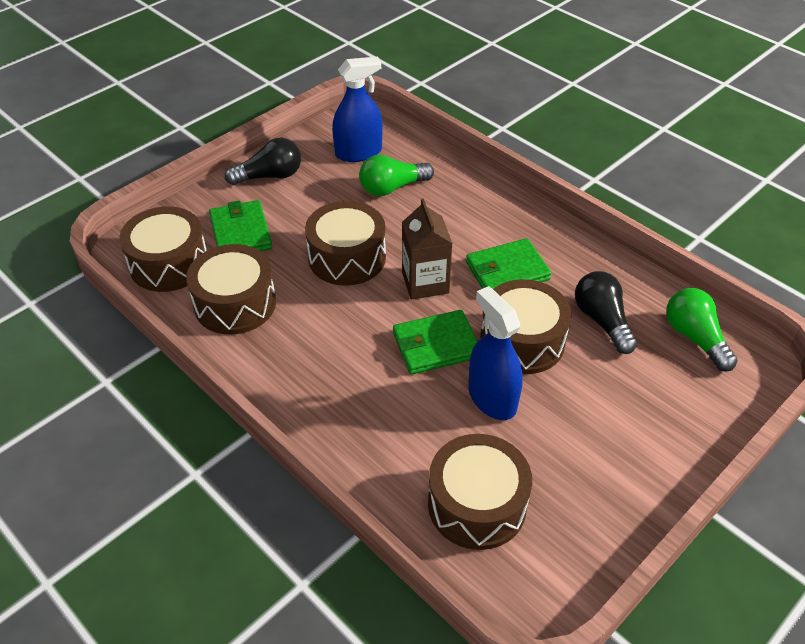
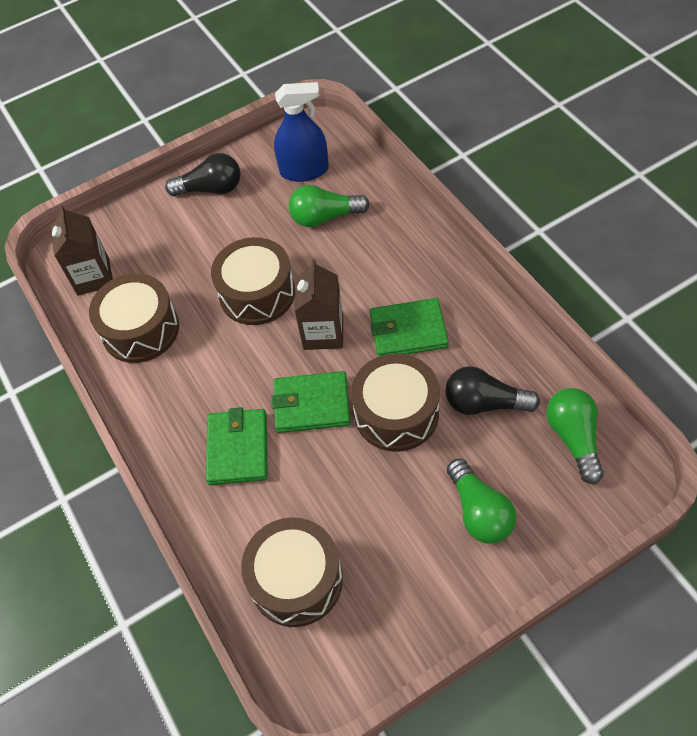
camera: 20 degrees right, 10 degrees up
(169, 263) = (93, 277): brown drum -> brown carton
(240, 232) = (166, 251): green wallet -> green wallet (238, 449)
(492, 398) = (346, 471): blue spray bottle -> none
(602, 321) = (484, 403): black light bulb -> black light bulb turned 75 degrees counterclockwise
(633, 413) = (479, 512): none -> green light bulb

